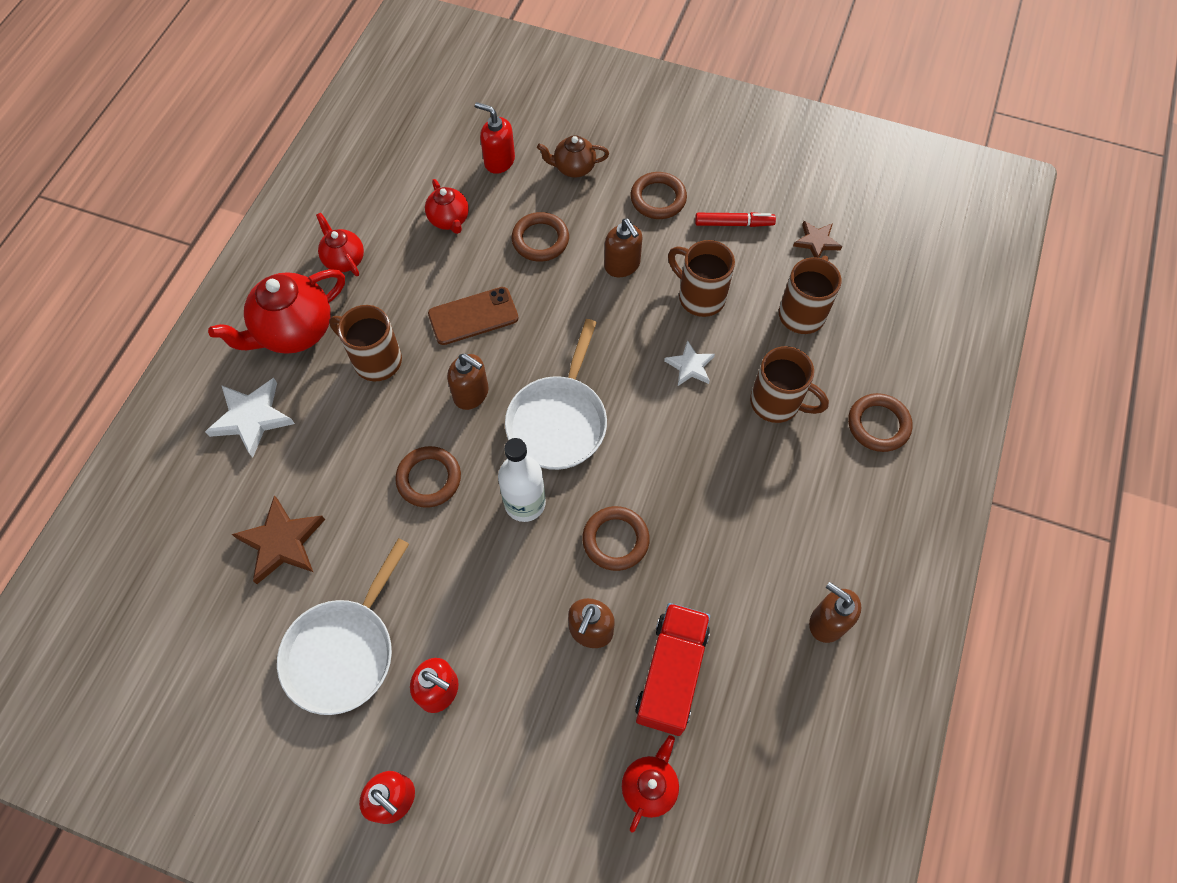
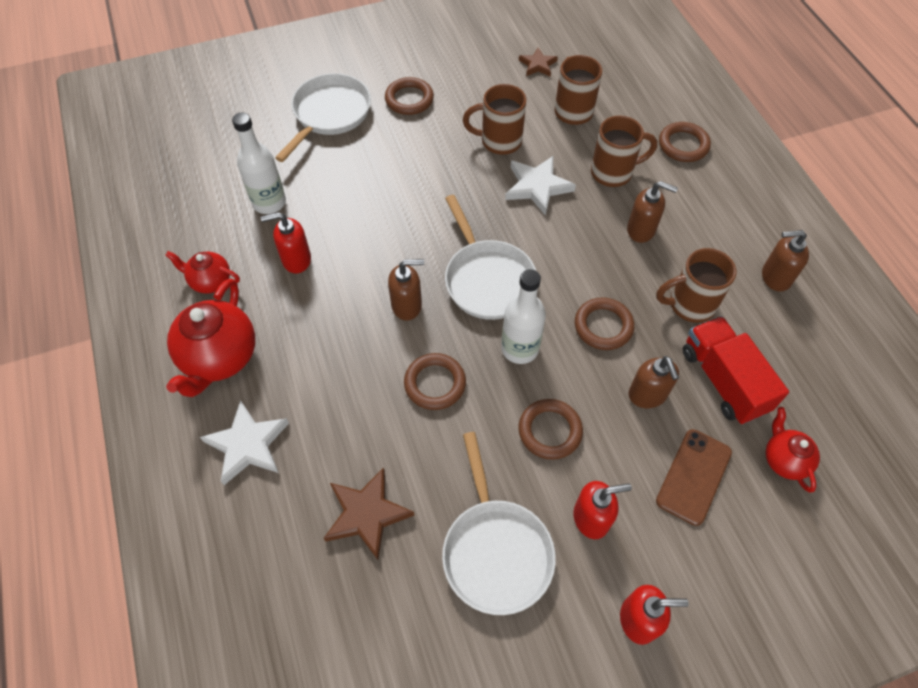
camera: 40 degrees left, 5 degrees down
(375, 360) = (309, 333): brown mug -> brown mug (689, 305)
(449, 220) = (269, 202): red teapot -> white bottle
(473, 316) = (354, 254): brown phone -> brown phone (693, 476)
(499, 161) = (268, 142): red soap dispenser -> red soap dispenser (296, 260)
(540, 240) = (352, 174): brown ring -> brown ring (549, 431)
(573, 168) = (329, 114): brown teapot -> white pan
(622, 265) = (428, 154): brown soap dispenser -> brown soap dispenser (641, 230)
(690, 366) = (537, 187): white star -> white star, size x1.62
(734, 224) = (475, 85): red marker -> none

